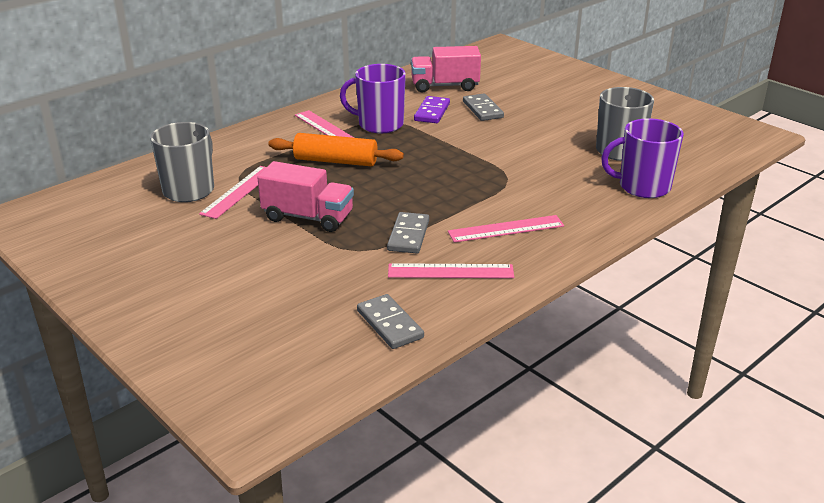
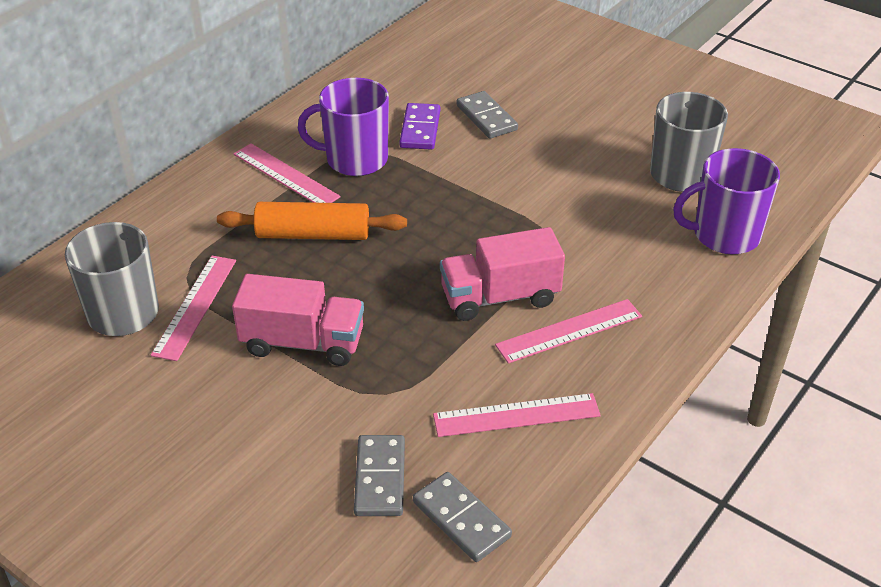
camera: 10 degrees left, 10 degrees up
(408, 235) = (446, 359): grey domino -> grey domino (380, 478)
(445, 86) = (425, 79): pink truck -> pink truck (500, 297)

